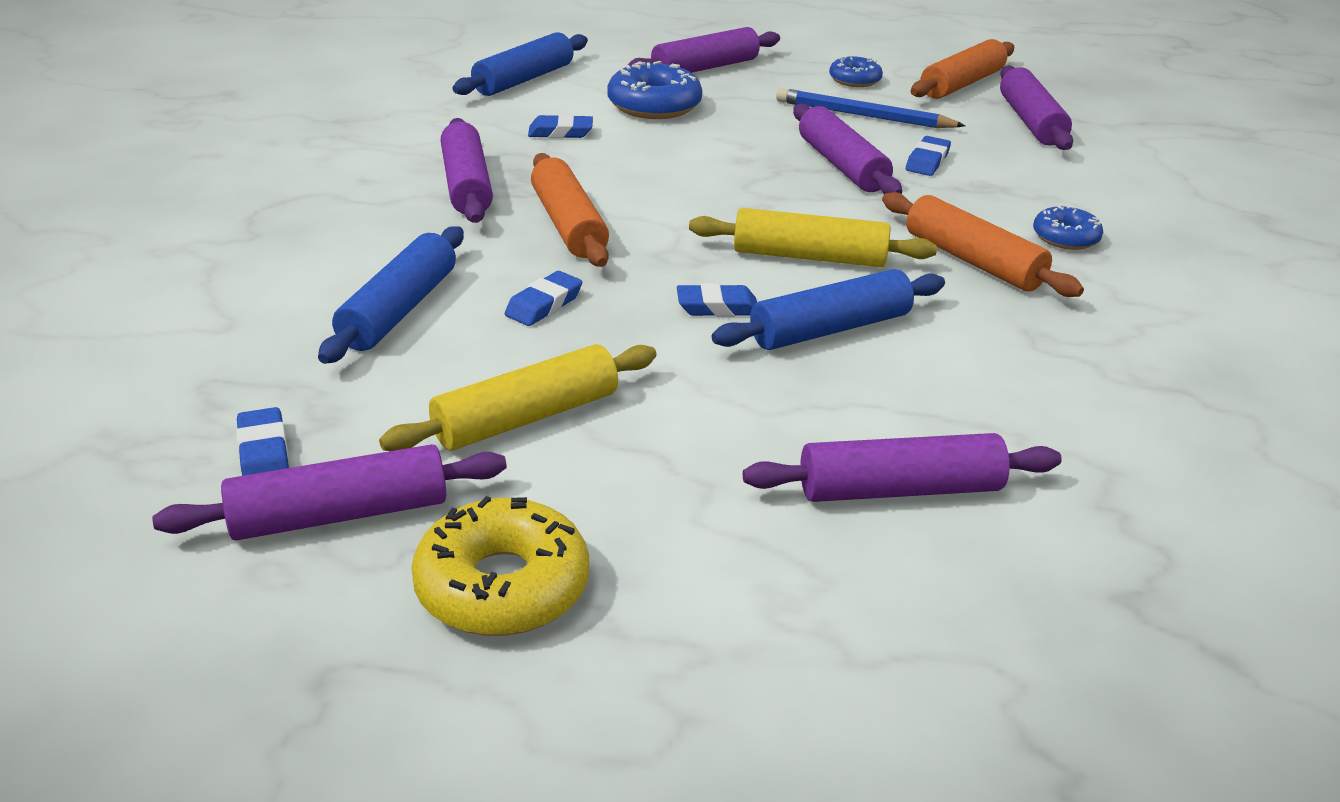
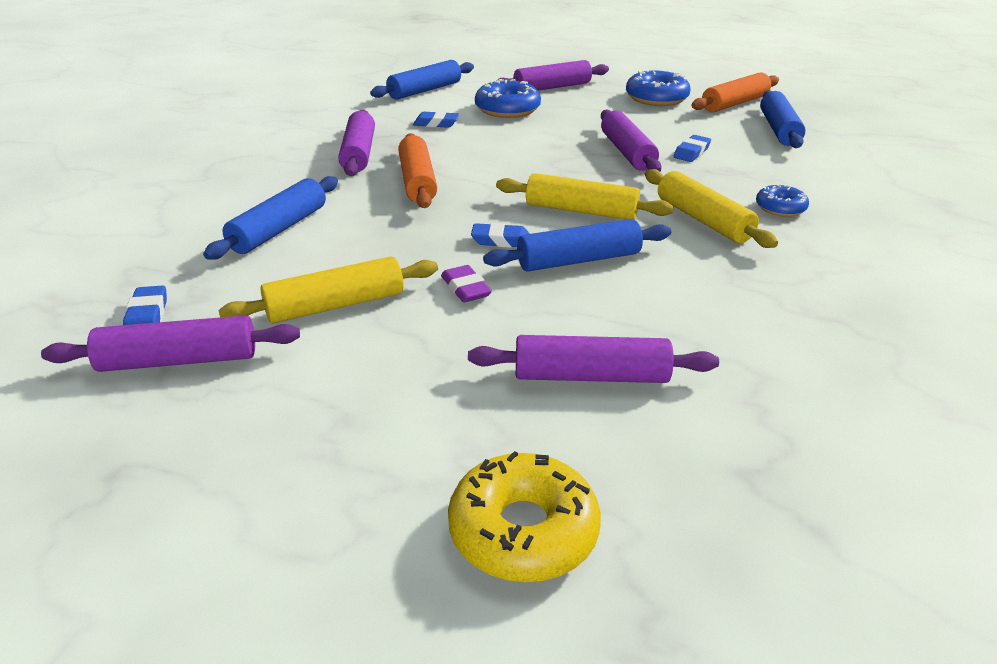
camera: 10 degrees right, 0 degrees up
(502, 586) = (269, 419): yellow donut -> yellow donut (523, 531)
(544, 305) = (379, 232): blue eraser -> none
(694, 380) = (465, 289): none -> purple eraser
(854, 80) = (656, 98): blue donut -> blue donut, size x1.68
(863, 115) = (655, 121): blue pencil -> none
(973, 261) = (703, 220): orange rolling pin -> yellow rolling pin
(1030, 122) = (778, 129): purple rolling pin -> blue rolling pin

